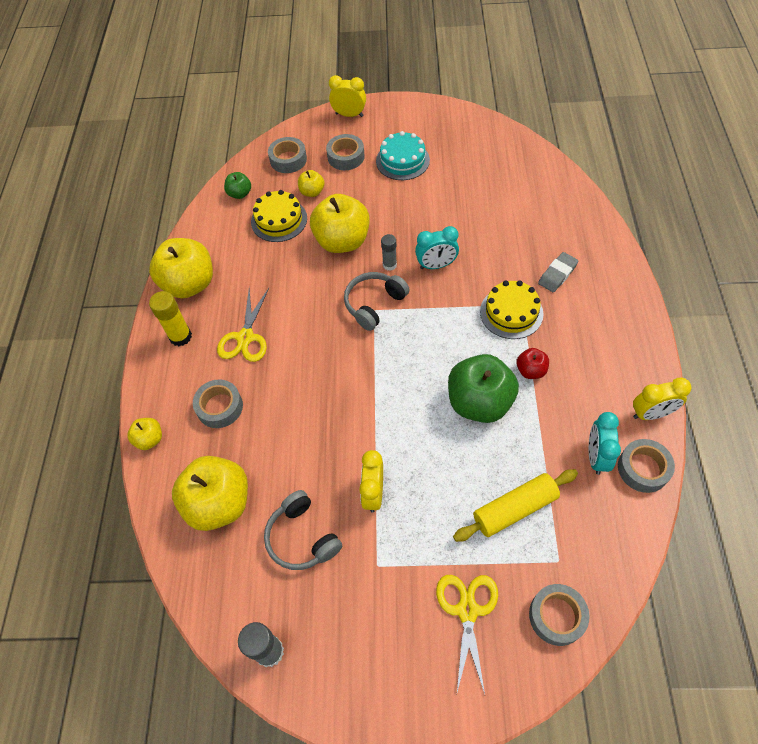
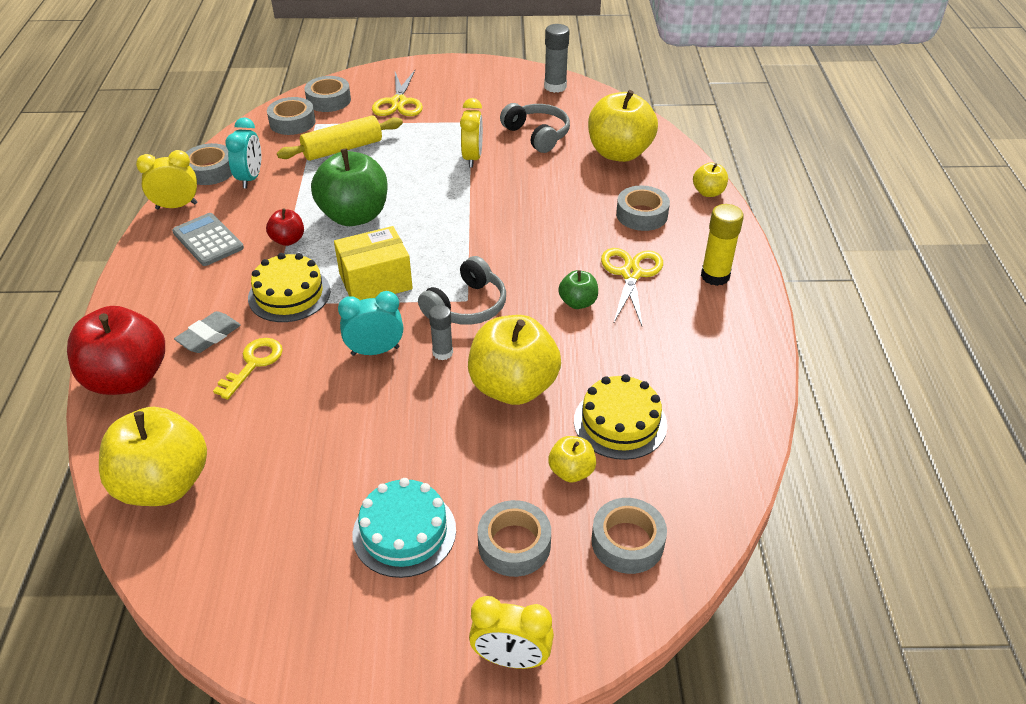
camera: 175 degrees right, 15 degrees down
(189, 284) = (729, 334): yellow apple -> yellow apple (164, 484)
(240, 194) = (701, 472): green apple -> green apple (578, 302)
(446, 326) = (375, 281): none -> yellow box
(517, 253) = (253, 364): none -> yellow key
(587, 563) = (292, 122): none -> grey tape
(597, 241) = (127, 378): none -> red apple
(601, 369) = (208, 240): none -> grey calculator

